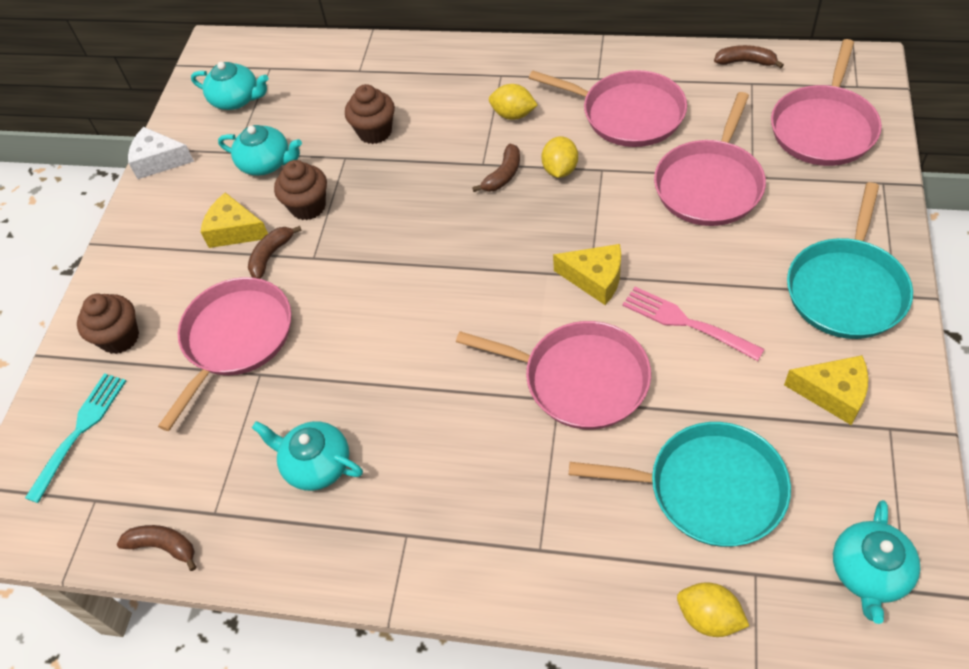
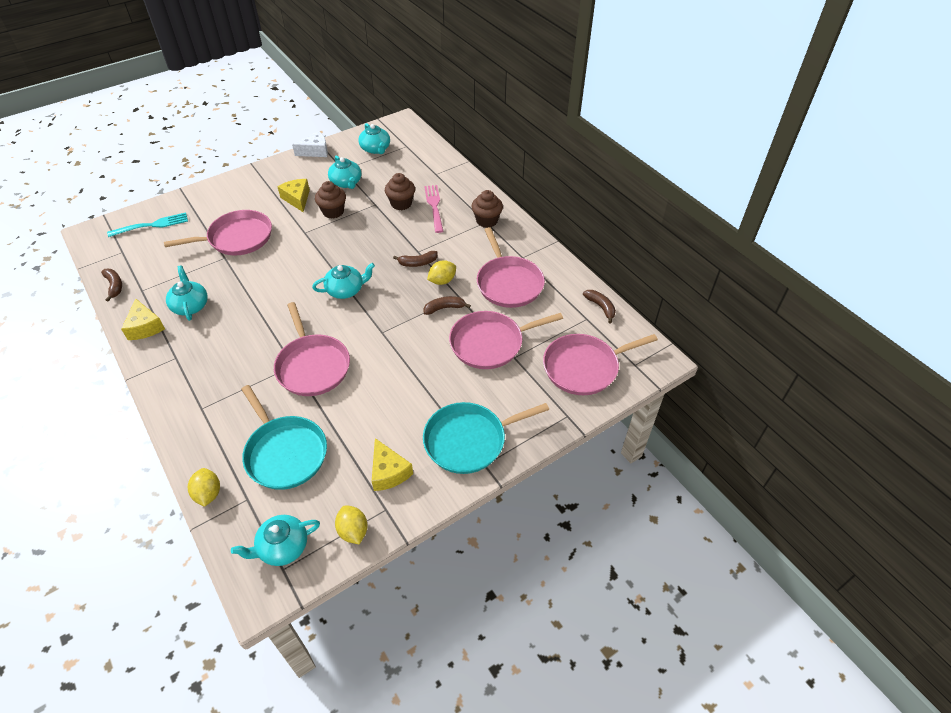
camera: 40 degrees right, 5 degrees down
(120, 338) = (208, 204): brown cupcake -> brown cupcake (487, 221)
(159, 161) = (315, 151): white cheese -> white cheese turned 105 degrees clockwise
(271, 255) = (293, 219): brown banana -> brown banana (444, 308)
(475, 272) = (346, 290): none -> turquoise teapot
(513, 115) = (462, 242): yellow lemon -> yellow lemon (353, 531)
(595, 279) = (381, 335): yellow cheese -> yellow cheese (145, 327)
(687, 323) = (384, 386): pink fork -> pink fork (434, 207)

